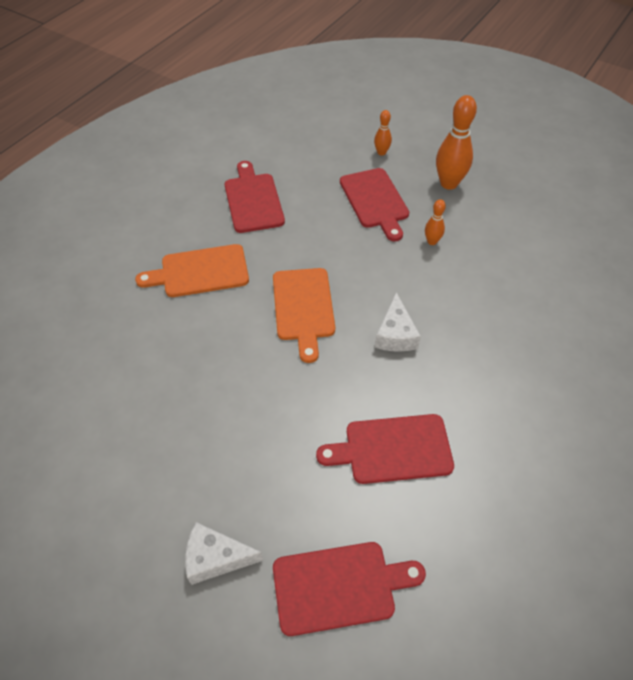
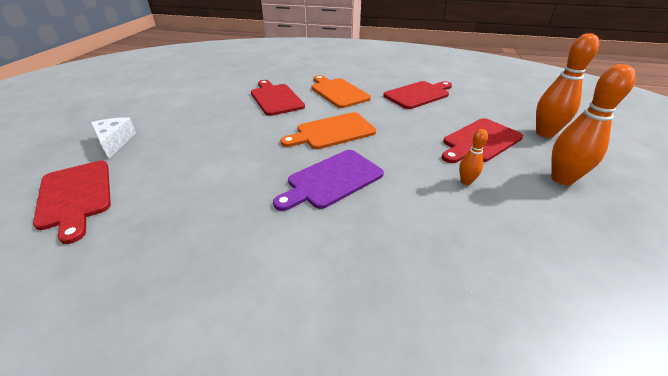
camera: 70 degrees right, 15 degrees down
(381, 152) = (544, 133): orange bowling pin -> orange bowling pin, size x1.94
(392, 449) = (204, 200): red cutting board -> red cutting board (275, 98)
(395, 334) = (332, 180): white cheese -> purple cutting board

